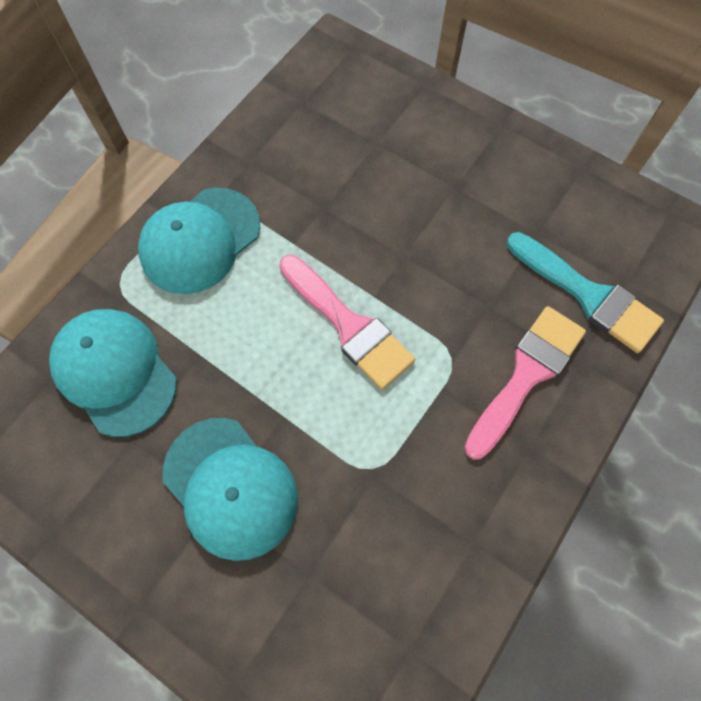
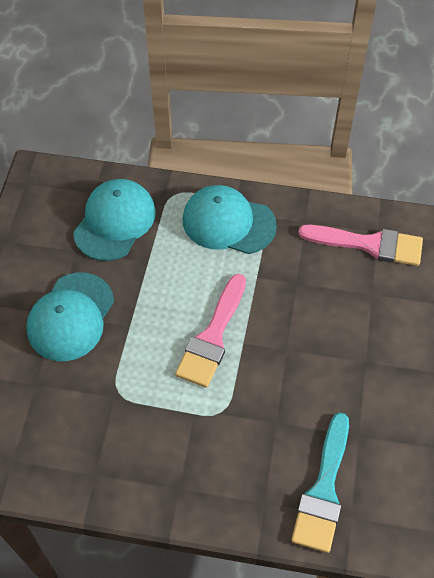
camera: 65 degrees right, 10 degrees down
(526, 374) = (234, 467): pink brush -> pink brush (369, 244)

